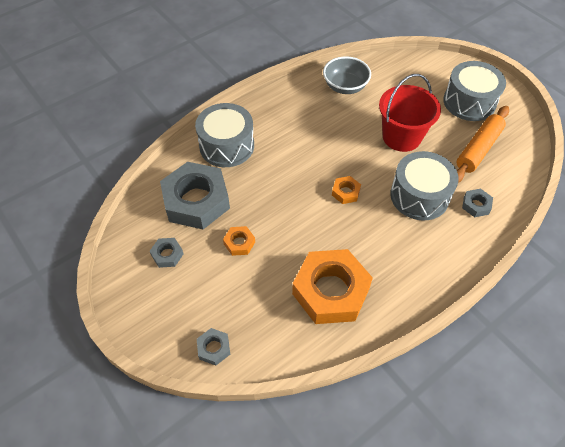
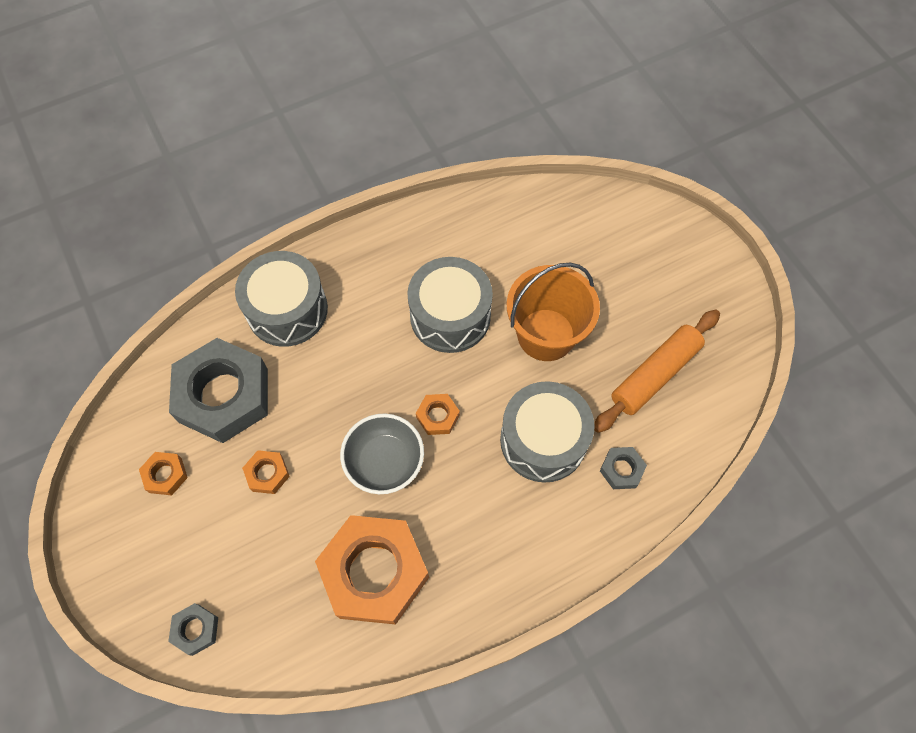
camera: 10 degrees right, 10 degrees up
(167, 254) = (165, 475): grey nut -> orange nut
(345, 86) = (486, 232): grey bowl -> grey bowl (384, 462)
(401, 137) = (546, 335): red bucket -> orange bucket
(469, 102) = (667, 289): grey drum -> grey drum (450, 316)

